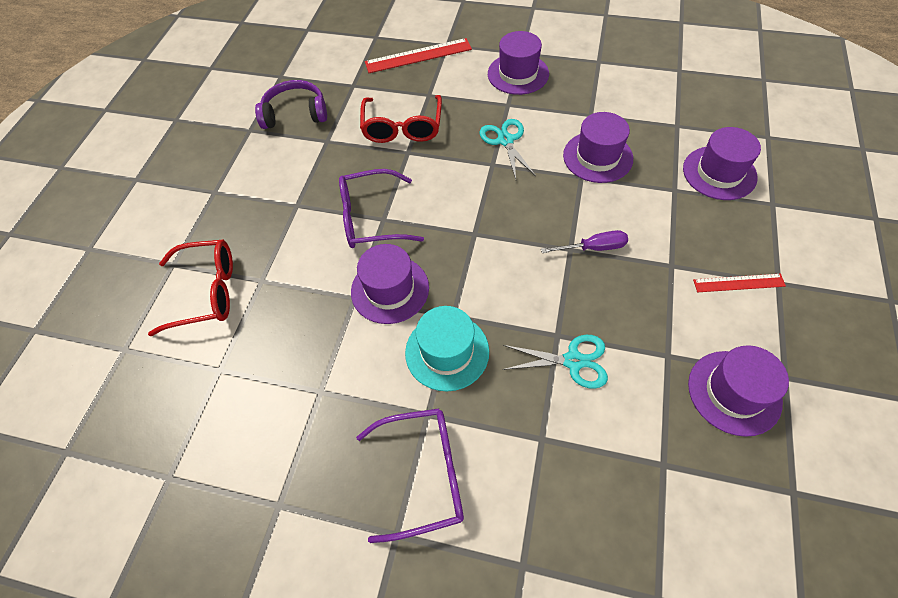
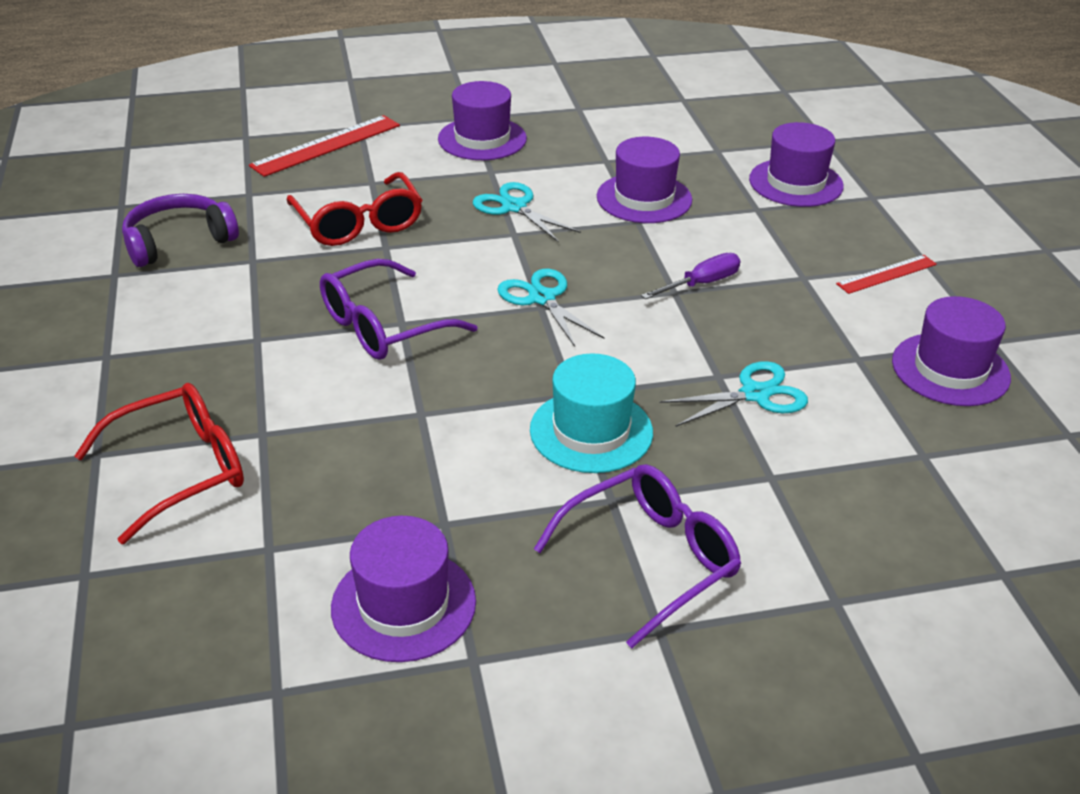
camera: 30 degrees left, 20 degrees down
(390, 289) = (466, 391): purple hat -> purple hat (403, 604)
(479, 226) = (542, 298): none -> turquoise scissors

